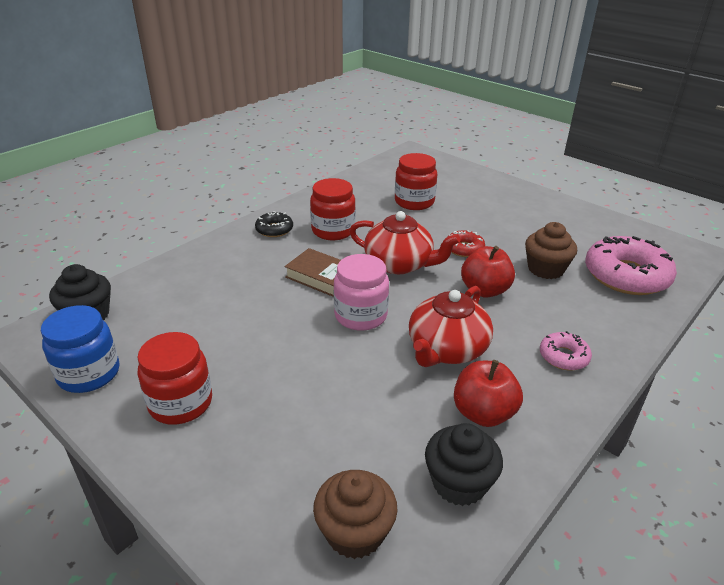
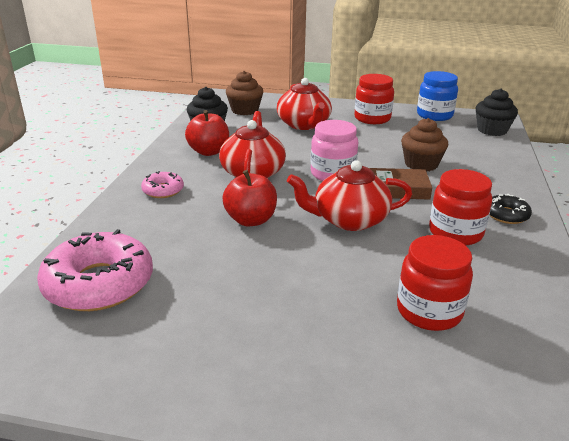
camera: 150 degrees right, 5 degrees down
(296, 429) = (304, 125): none -> red teapot
(464, 249) = (302, 257): red donut -> none
(545, 269) = (198, 262): brown cupcake -> brown cupcake (421, 164)

